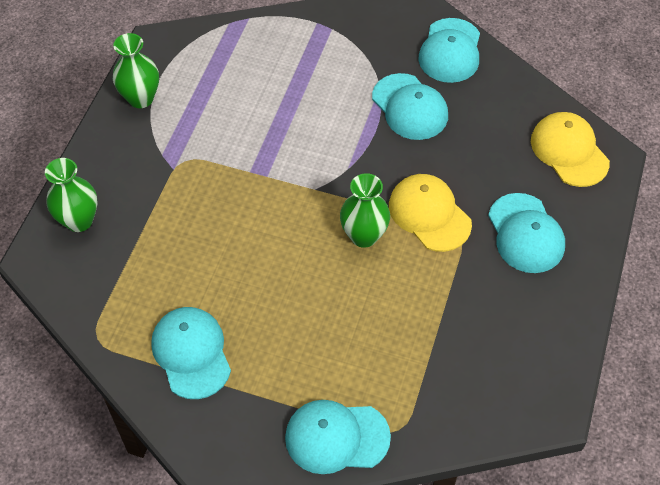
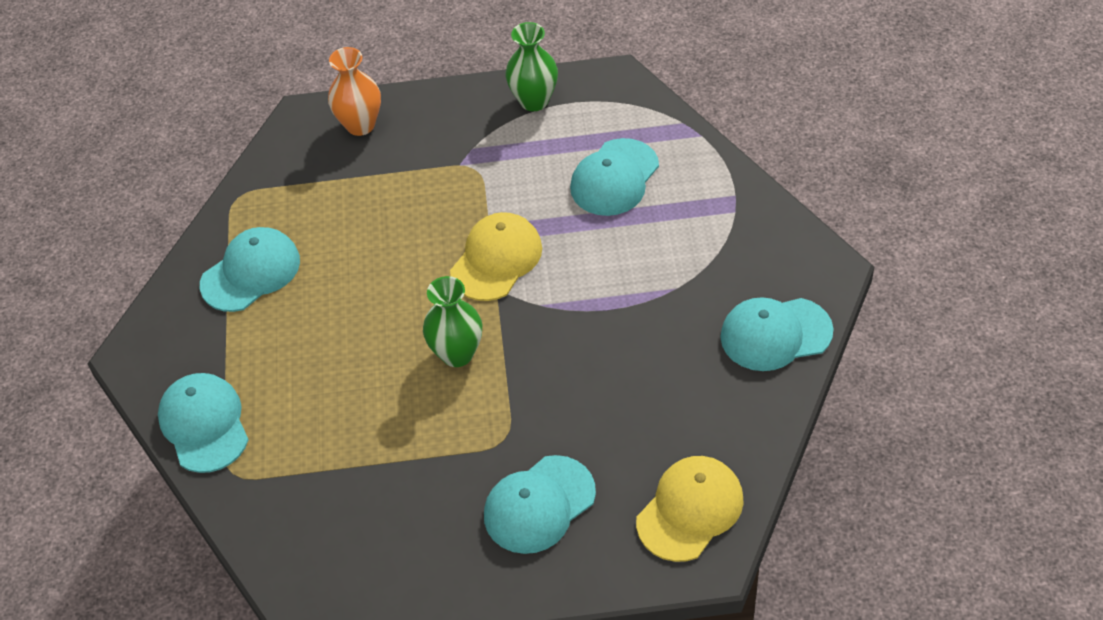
camera: 70 degrees right, 5 degrees down
(79, 220) = (360, 125): green vase -> orange vase
(410, 107) = (662, 327): turquoise cap -> turquoise cap (614, 178)
(429, 214) = (517, 402): yellow cap -> yellow cap (496, 259)

